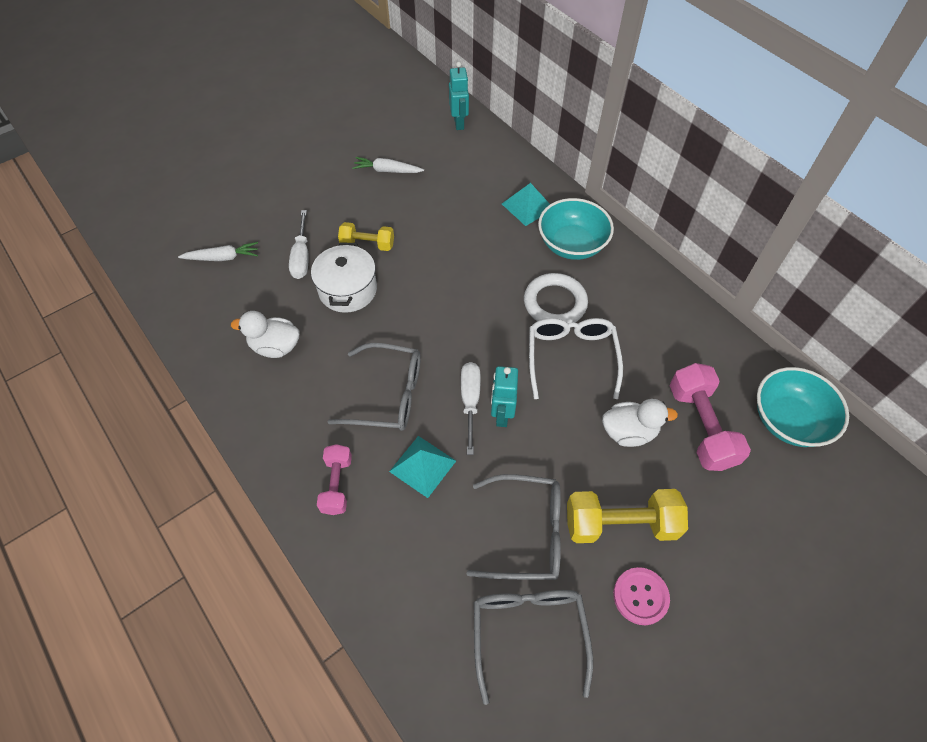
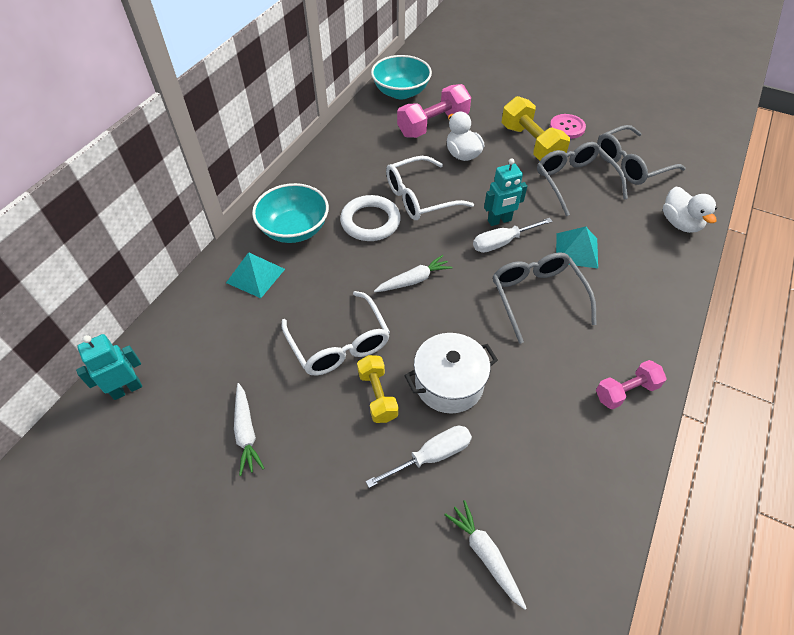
camera: 115 degrees left, 5 degrees down
(275, 346) = (557, 413): white duck -> white duck (680, 223)
(337, 484) = (636, 295): pink dumbbell -> pink dumbbell (626, 391)
(426, 237) = (339, 344): none -> white glasses
(463, 308) = (414, 280): none -> white carrot

